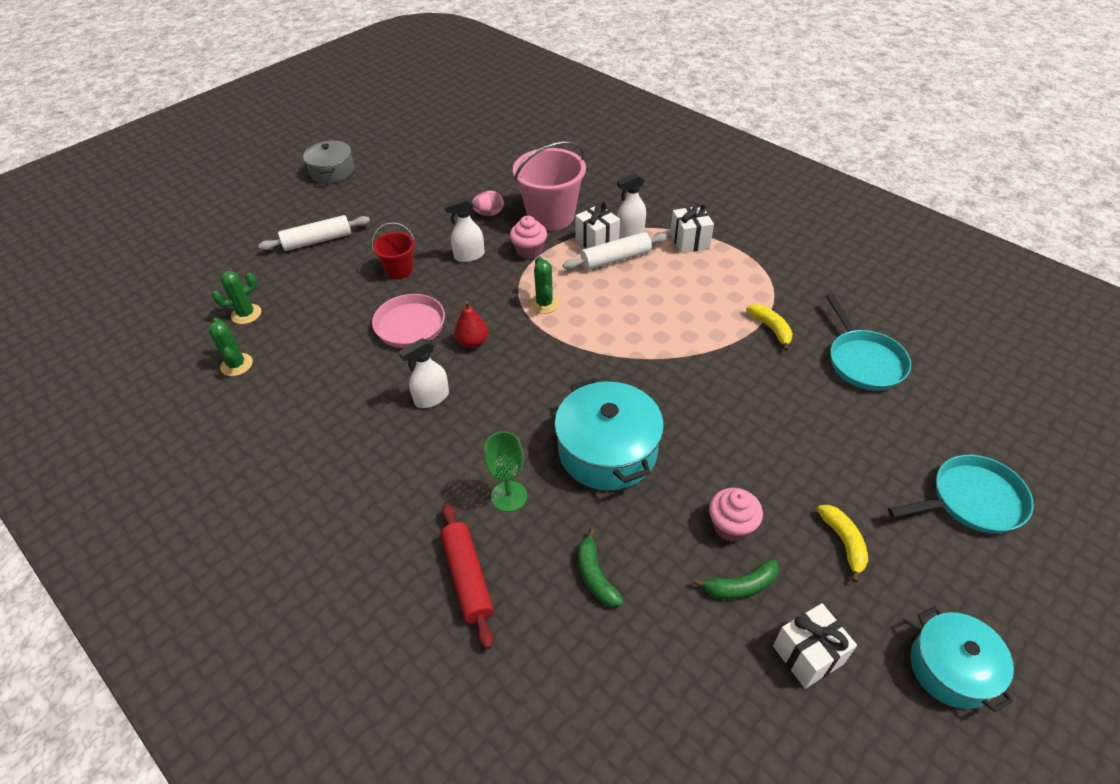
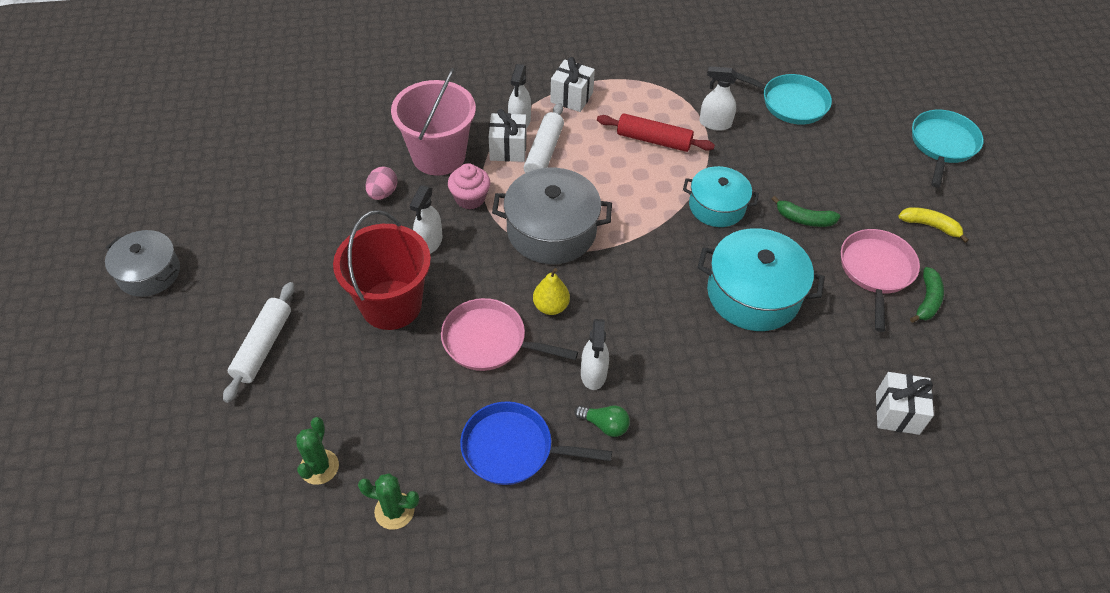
camera: 55 degrees left, 5 degrees up
(329, 393) = (513, 449): none -> blue pan
(389, 429) = (605, 425): none -> green light bulb
(399, 270) = (391, 305): red bucket -> red bucket, size x1.84
(467, 578) = (809, 455): red rolling pin -> red rolling pin (653, 140)
(472, 342) = (551, 306): red pear -> yellow pear
(509, 496) = (749, 382): green goblet -> none
(544, 303) = (551, 231): green cactus -> grey pot
(595, 576) = (863, 374): green banana -> green banana (804, 219)
(731, 526) = (876, 271): pink cupcake -> pink pan
(771, 329) = (715, 123): yellow banana -> white spray bottle
(808, 655) = (998, 303): white gift -> white gift (897, 413)
(951, 668) = (1048, 245): turquoise pot -> turquoise pot (717, 206)

